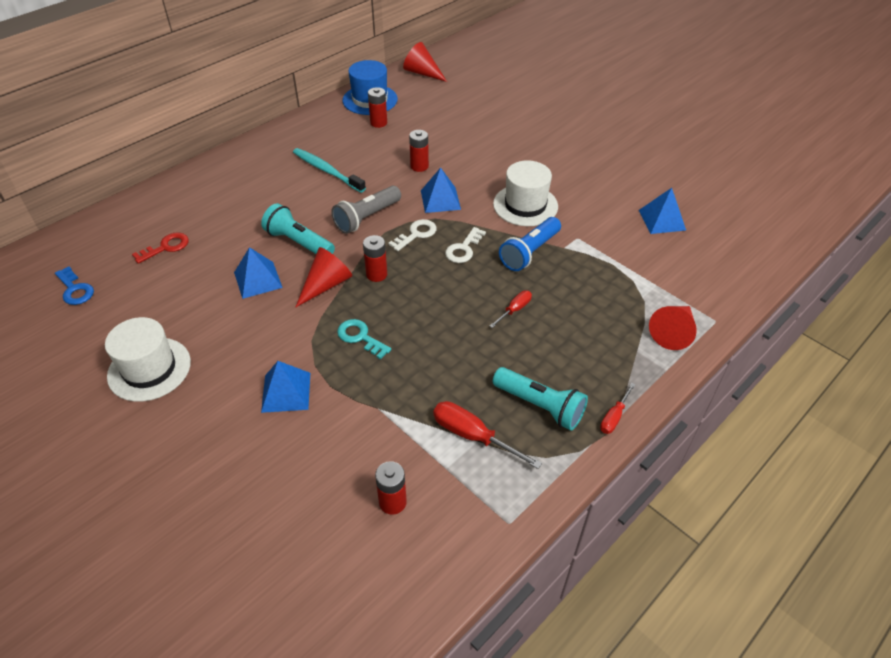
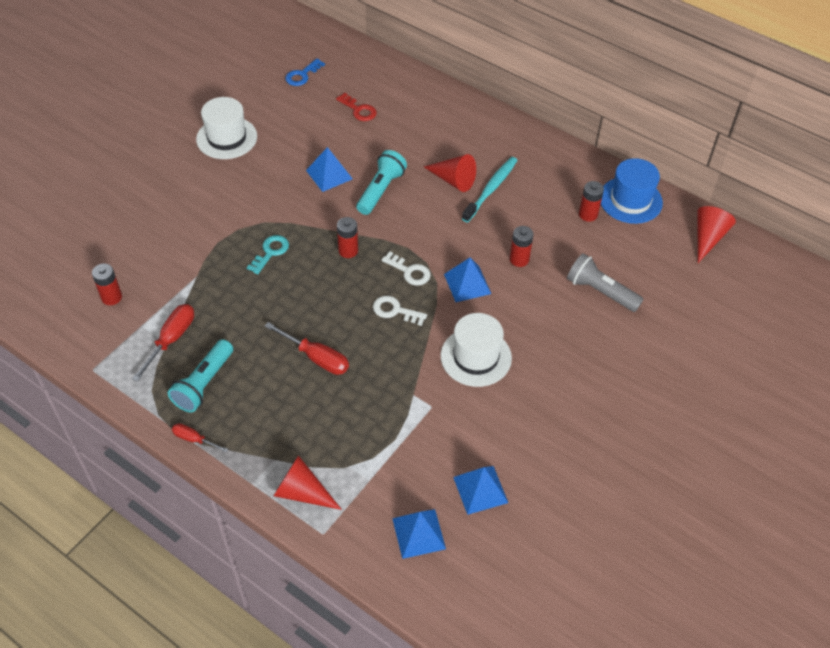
camera: 80 degrees right, 5 degrees up
(286, 392) = (209, 218): blue pyramid -> blue pyramid (418, 533)
(326, 285) = (329, 219): red cone -> red cone (453, 180)
(367, 218) = (425, 231): grey flashlight -> grey flashlight (600, 291)
(515, 309) = (317, 358): red screwdriver -> red screwdriver, size x1.68
(529, 252) = (400, 365): blue flashlight -> none

